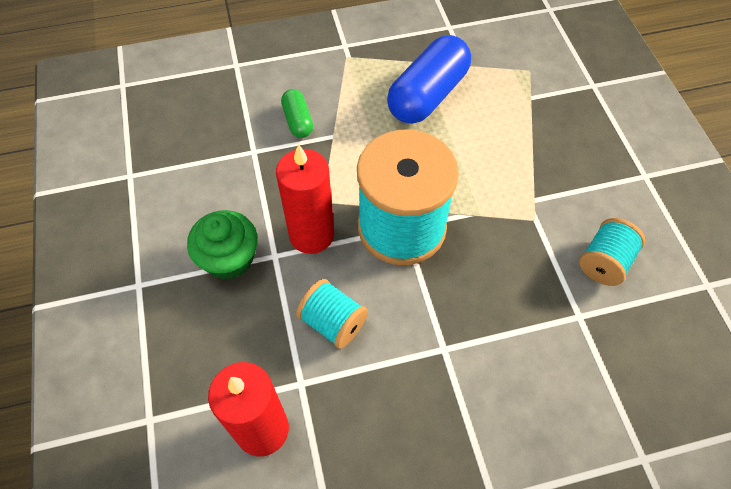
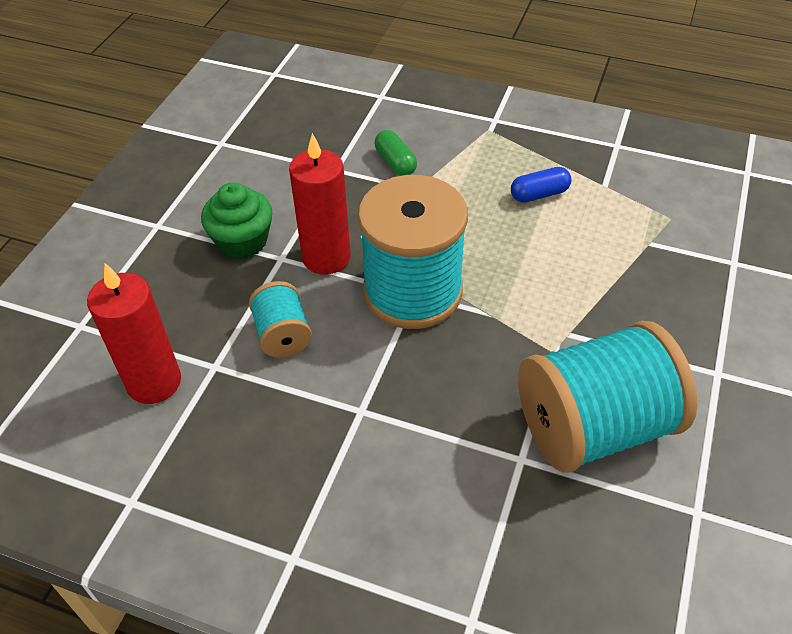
camera: 35 degrees right, 10 degrees down
(298, 121) = (395, 162): green capsule -> green capsule turned 45 degrees counterclockwise
(427, 95) = (539, 194): blue capsule -> blue capsule, size x0.50
(604, 262) = (593, 426): turquoise spool -> turquoise spool, size x2.05

